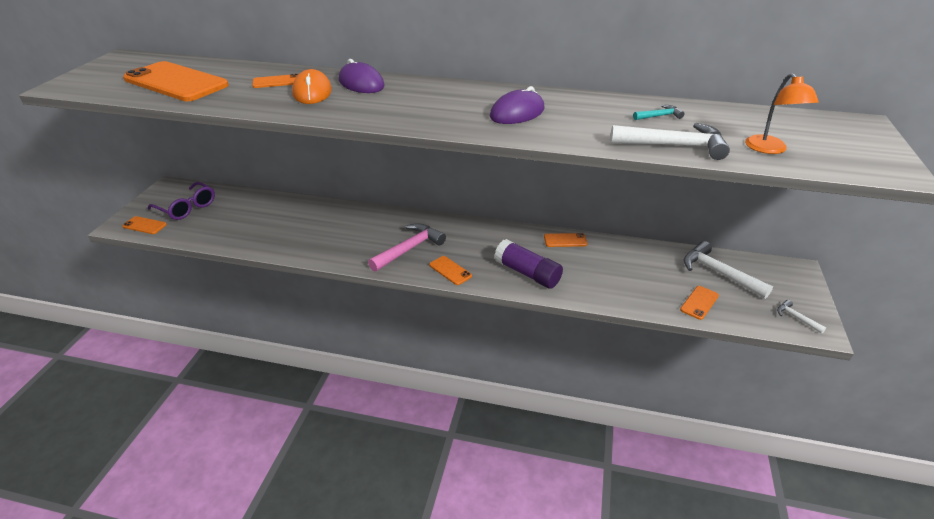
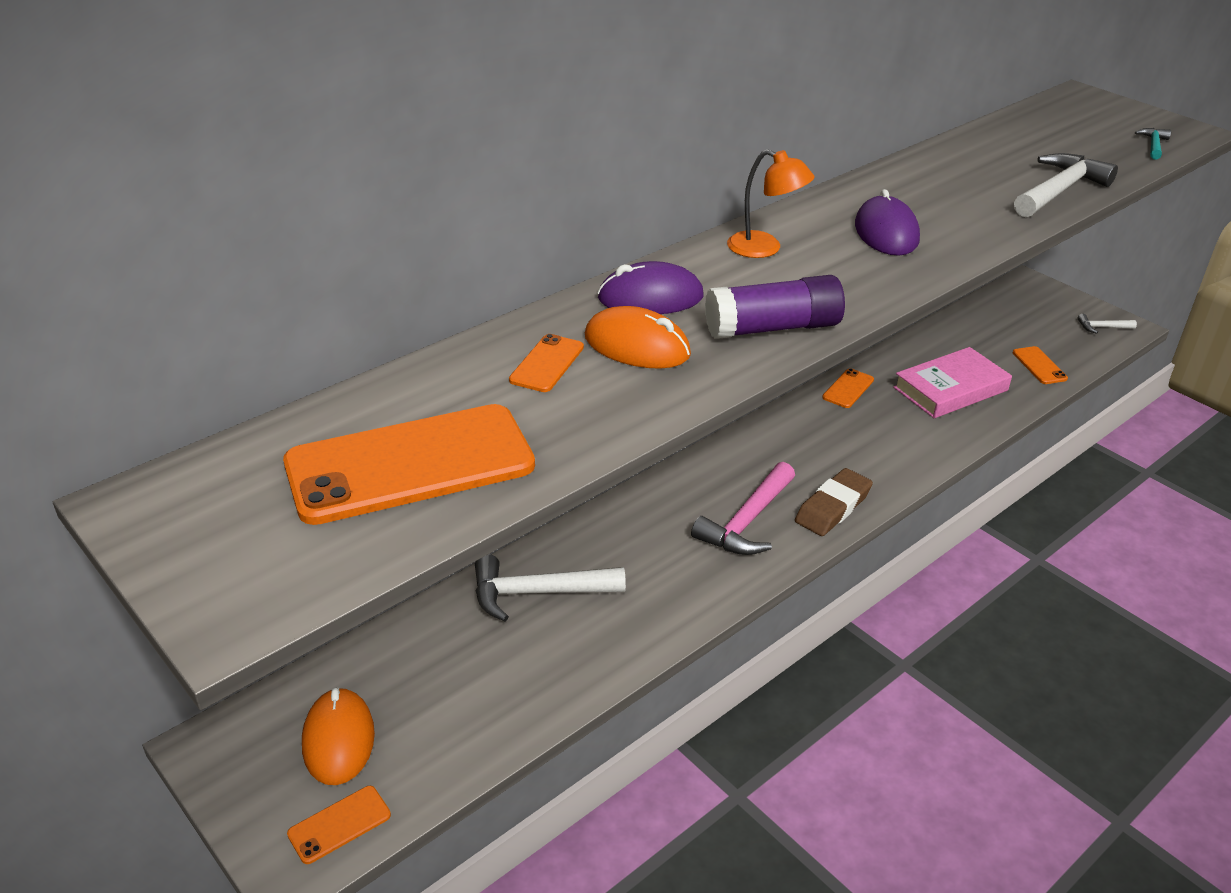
camera: 55 degrees left, 0 degrees up
(187, 208) = (338, 739): purple glasses -> orange mouse
(409, 249) = (747, 522): pink hammer -> pink hammer turned 135 degrees counterclockwise
(450, 270) = (833, 507): orange phone -> brown eraser
(527, 273) = (893, 449): purple glue stick -> purple glue stick (773, 328)
(618, 275) = (950, 389): none -> pink book
(659, 116) = (977, 166): turquoise hammer -> turquoise hammer (1153, 145)
(718, 273) = (999, 327): white hammer -> white hammer (537, 593)
(770, 149) = (1104, 155): orange lamp -> orange lamp (764, 248)

